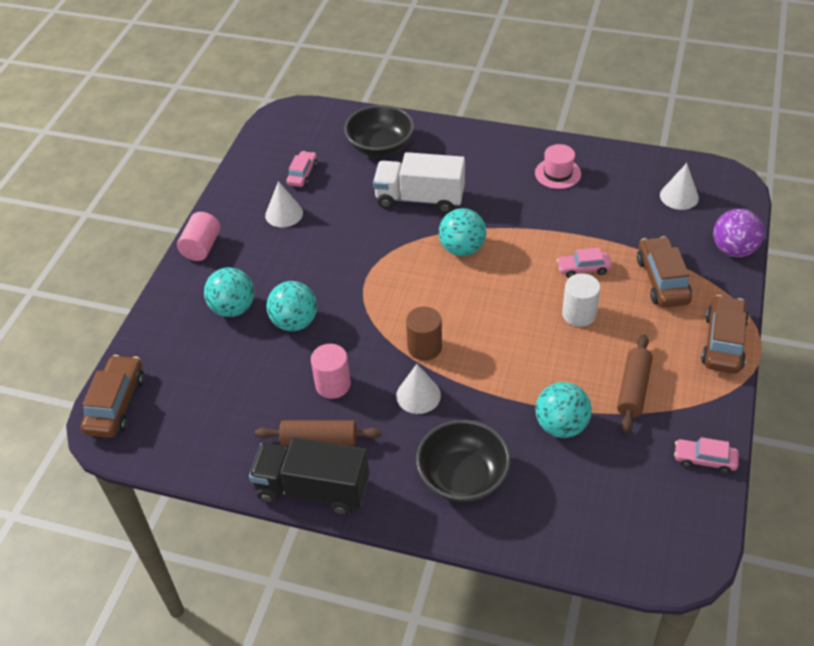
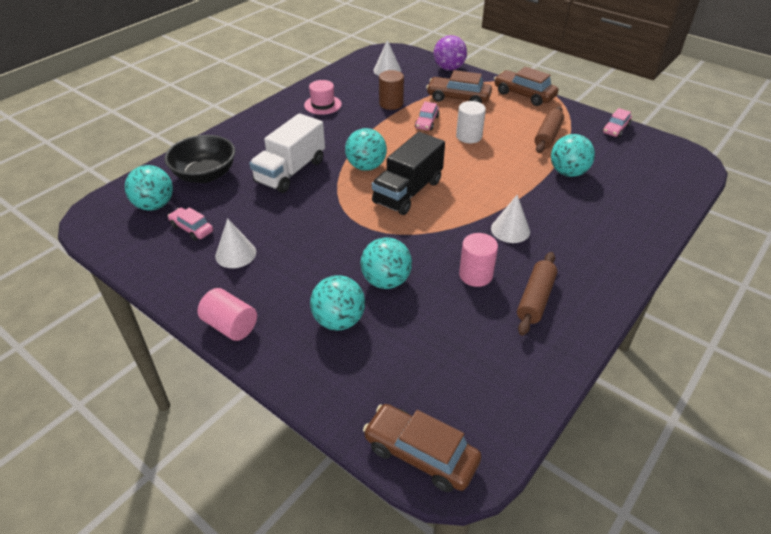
camera: 70 degrees left, 5 degrees down
(313, 489) = (589, 317): black truck -> black truck (408, 192)
(321, 138) = (154, 205): none -> turquoise ball
(424, 347) = (461, 213): brown cylinder -> brown cylinder (391, 104)
(463, 477) = (601, 229): black bowl -> none
(633, 389) = (548, 136): brown rolling pin -> brown rolling pin turned 75 degrees clockwise

